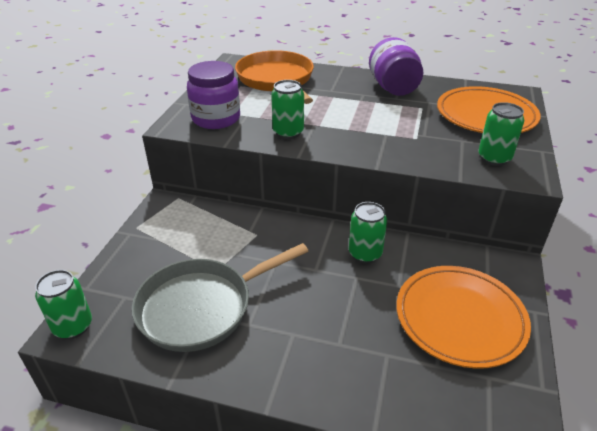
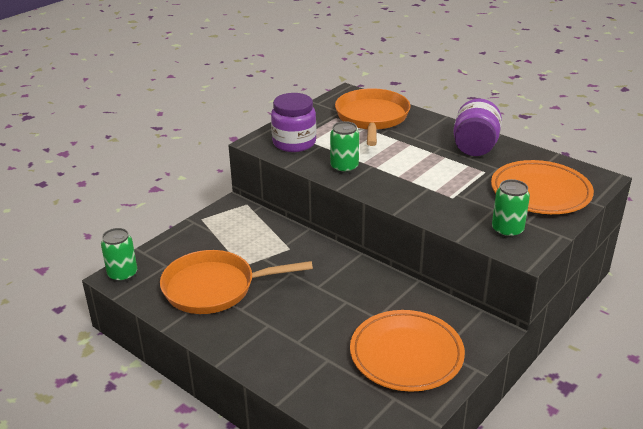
camera: 25 degrees right, 5 degrees down
(201, 307) = (215, 288): grey pan -> orange pan
(365, 254) = (367, 286): green can -> none

